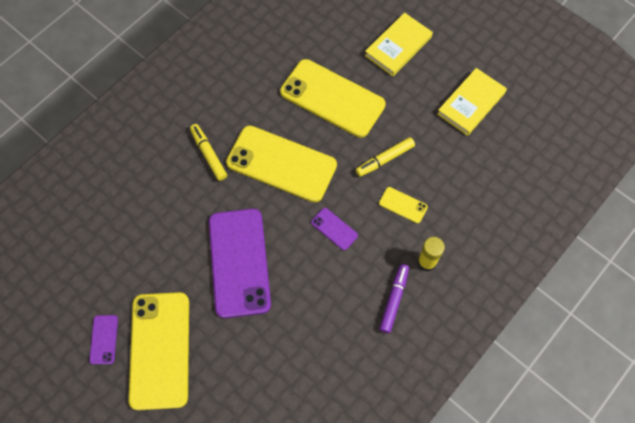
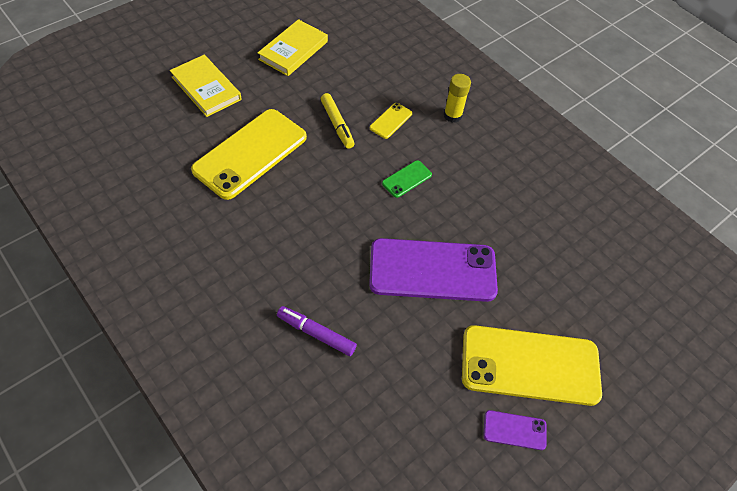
camera: 85 degrees left, 10 degrees down
(208, 154) = (288, 283): yellow marker -> none
(281, 164) = (319, 212): yellow phone -> none
(334, 229) = (407, 179): purple phone -> green phone
(393, 300) = (488, 147): purple marker -> purple marker (316, 333)
(471, 103) = (293, 50): yellow book -> yellow book turned 75 degrees clockwise

